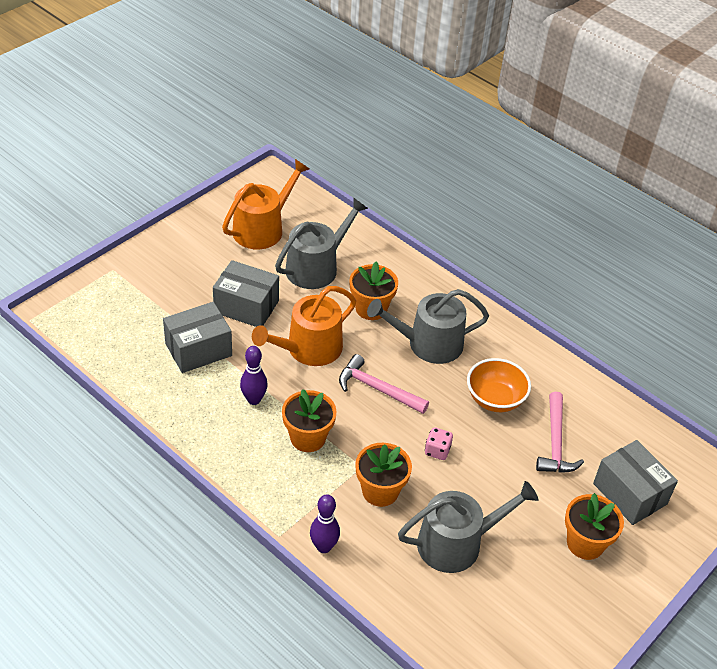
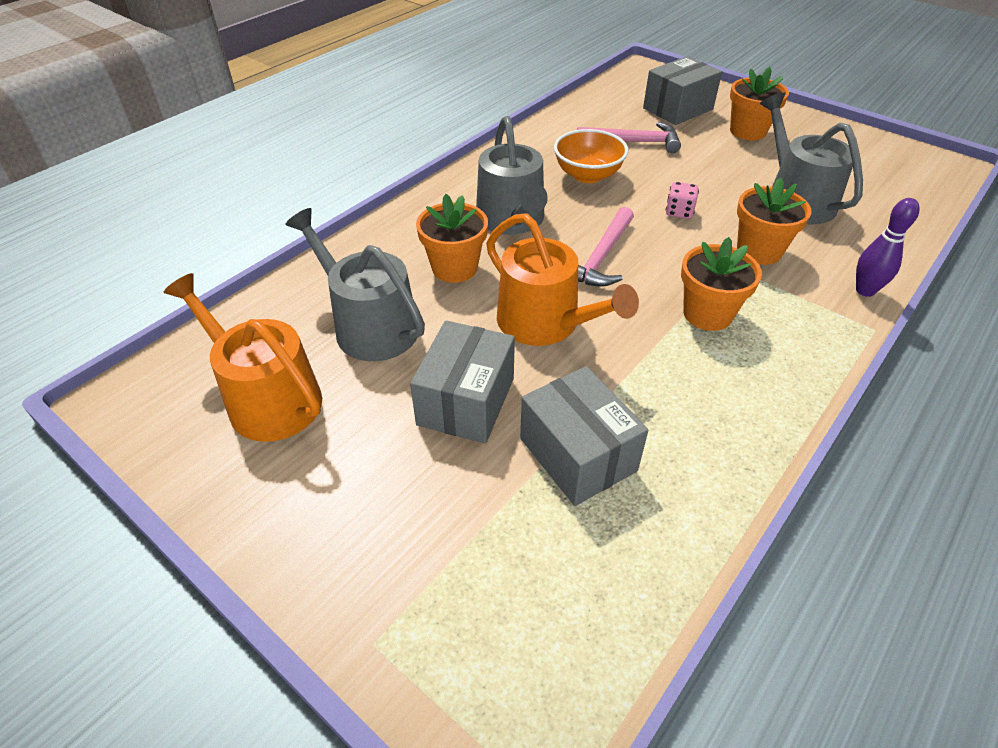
camera: 90 degrees left, 0 degrees up
(254, 400) = (662, 373): purple bowling pin -> none

